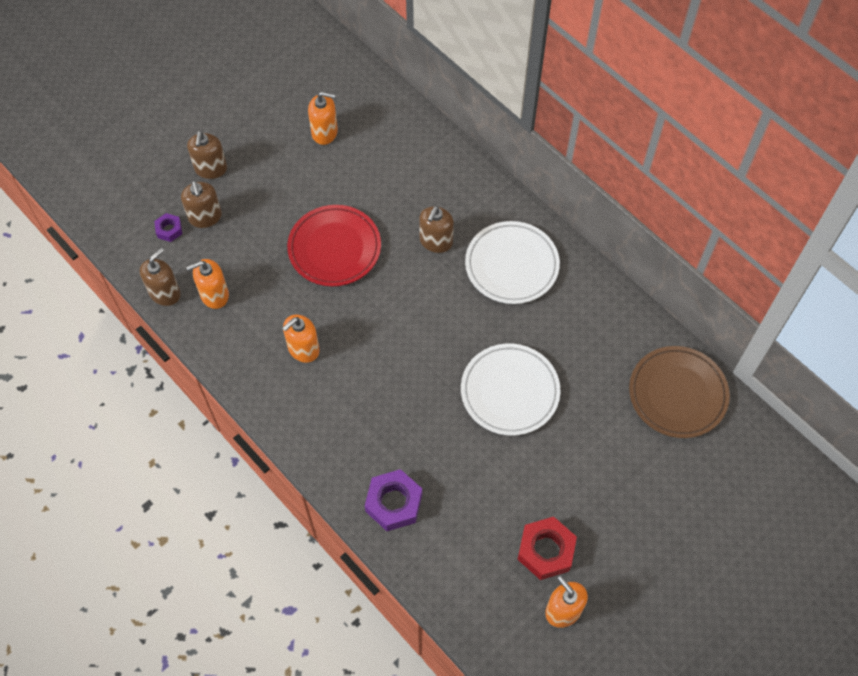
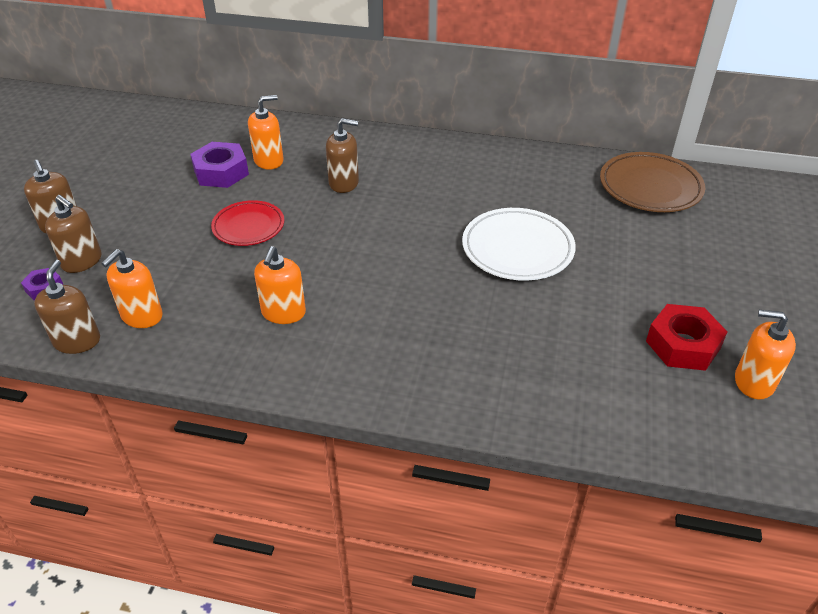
camera: 35 degrees left, 20 degrees down
(324, 132) = (167, 158): orange soap dispenser -> orange soap dispenser (269, 161)
(334, 248) = (248, 226): red plate -> red plate, size x0.67
(394, 503) = (502, 388): purple nut -> purple nut (221, 172)
(436, 241) = (344, 183): brown soap dispenser -> brown soap dispenser turned 75 degrees counterclockwise
(511, 265) = (427, 170): white plate -> none

